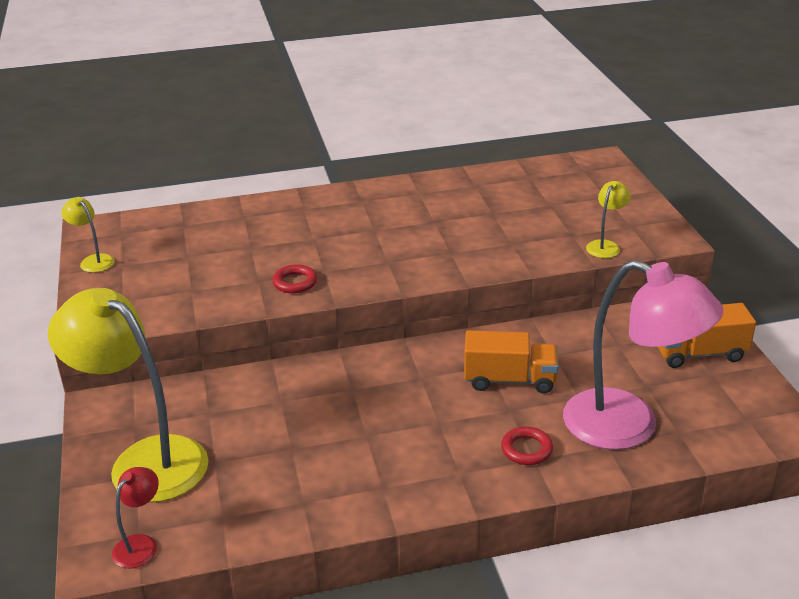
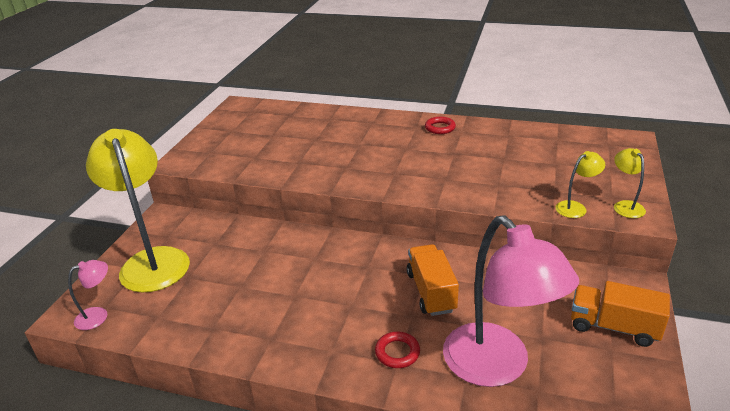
camera: 30 degrees right, 0 degrees up
(93, 261) = (219, 124): yellow lamp -> yellow lamp (625, 206)
(141, 544) = (98, 315): red lamp -> pink lamp
(295, 282) = (319, 170): red ring -> red ring (440, 128)
(509, 380) = (431, 292): orange truck -> orange truck turned 135 degrees counterclockwise

